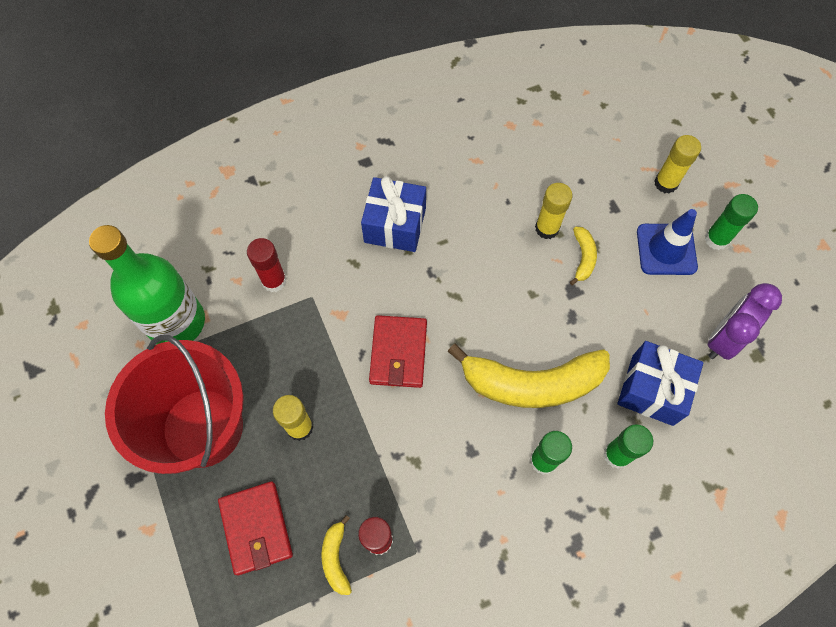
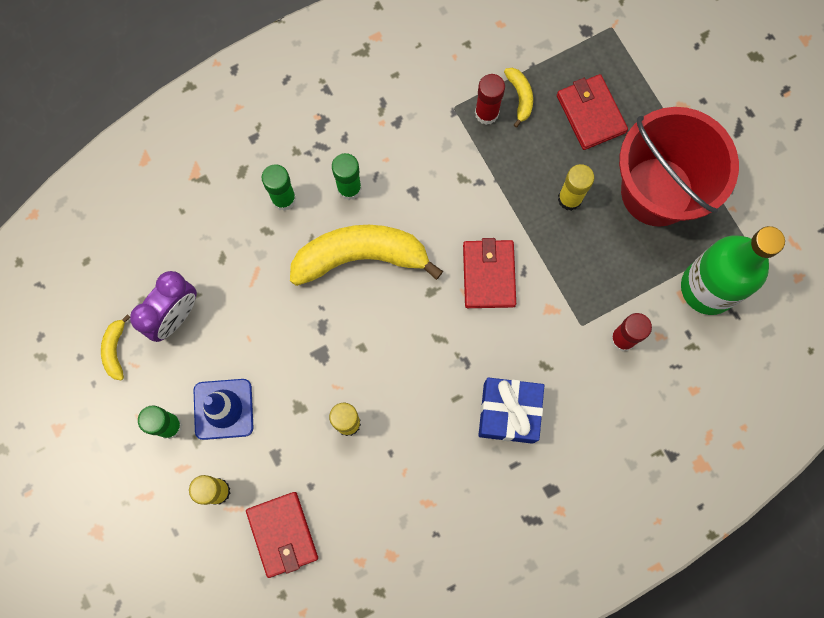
camera: 175 degrees right, 10 degrees up
(583, 257) = (310, 392): yellow banana -> yellow banana (115, 350)
(605, 147) = (282, 534): none -> red wallet
(652, 390) = (248, 260): blue gift -> none

